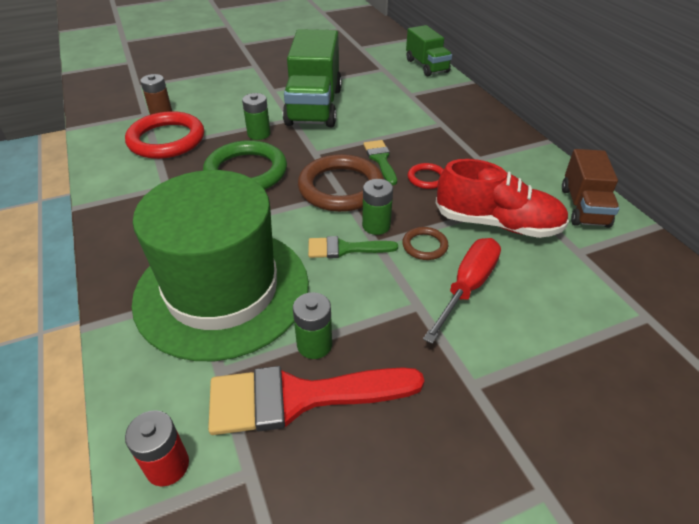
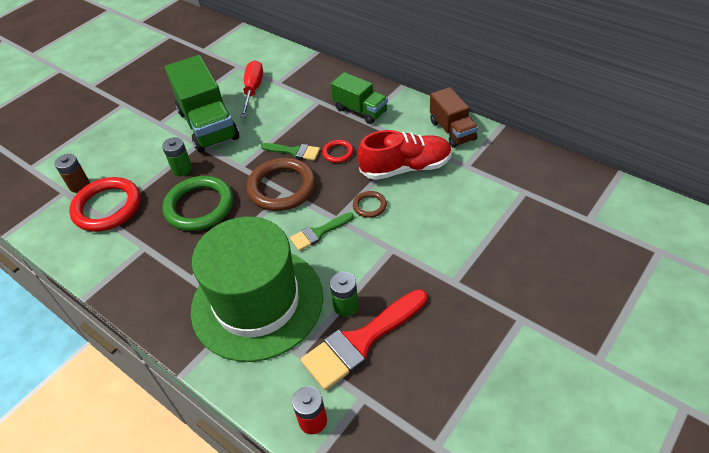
camera: 25 degrees left, 5 degrees up
(376, 225) = (328, 206): green battery -> none
(380, 159) = (294, 151): green brush -> green brush turned 150 degrees clockwise
(426, 66) = (272, 49): green truck -> green truck (360, 110)
(467, 287) = (414, 222): red screwdriver -> red screwdriver (253, 90)

